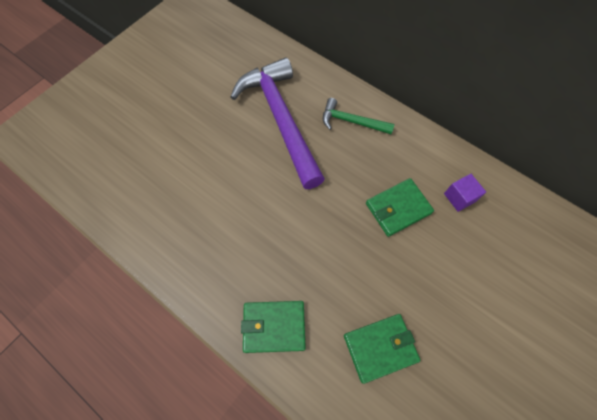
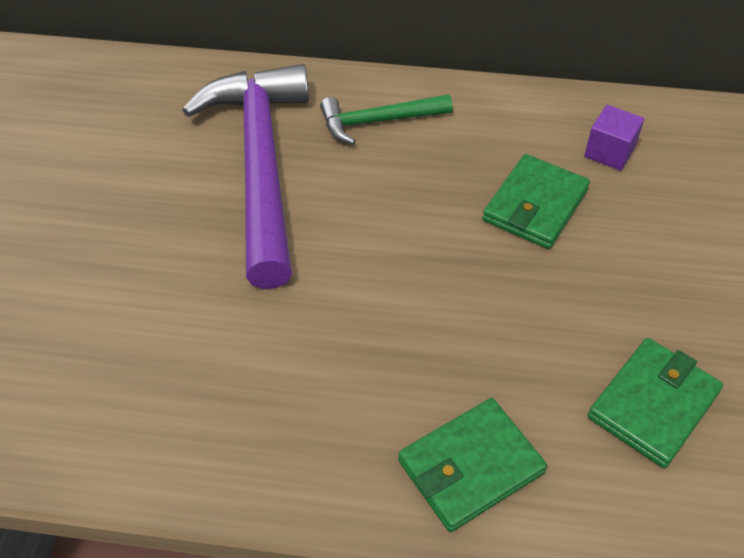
camera: 30 degrees left, 15 degrees down
(280, 120) = (260, 165): purple hammer -> purple hammer turned 45 degrees clockwise

